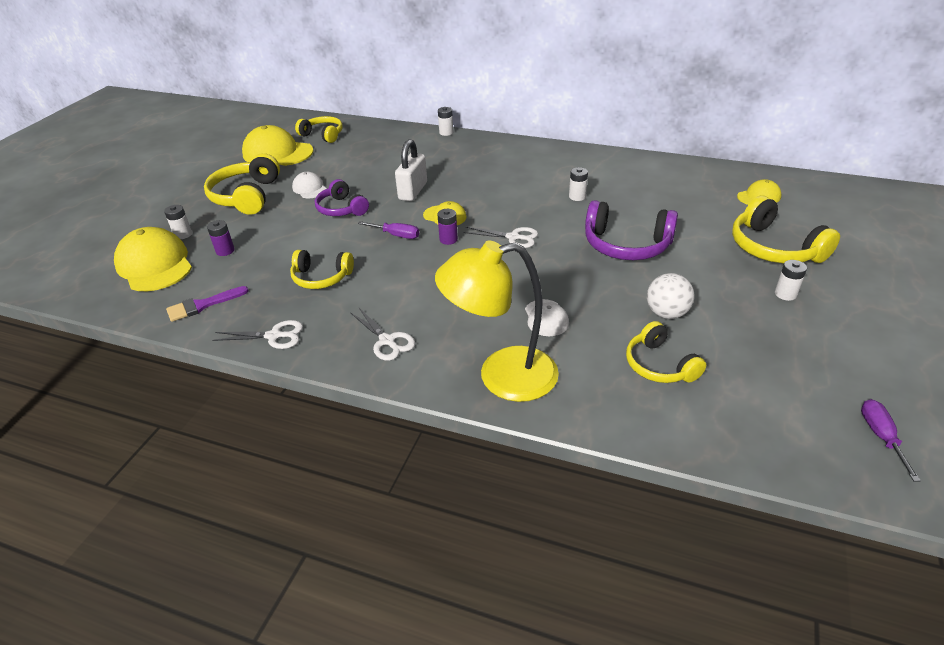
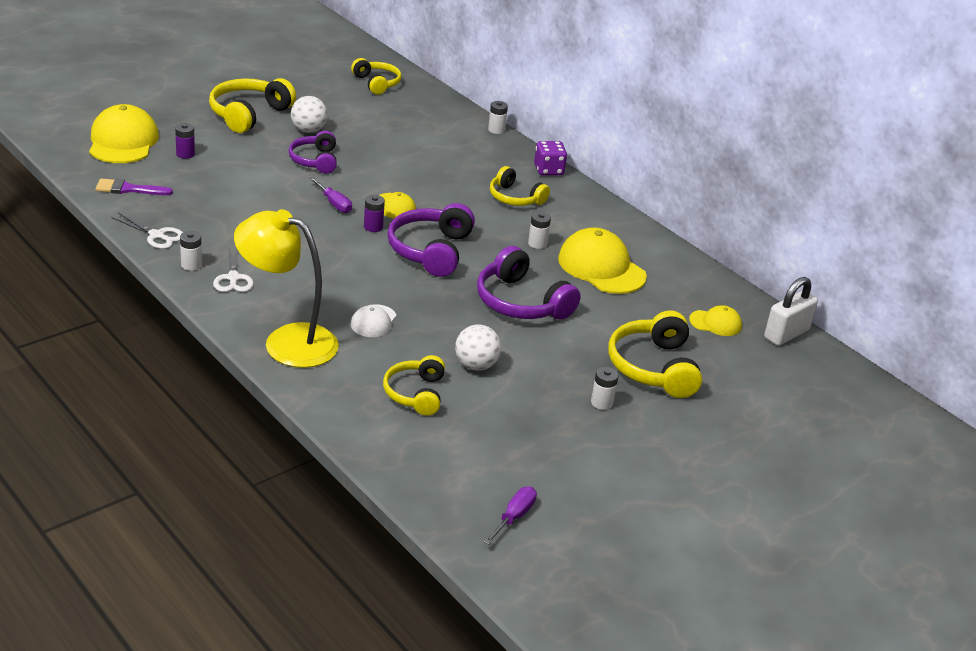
camera: 25 degrees right, 5 degrees down
(183, 234) = (166, 125): white battery -> white battery (191, 265)
(277, 153) = (317, 84): yellow cap -> yellow cap (601, 267)
(310, 188) = (308, 130): white cap -> white ball
(321, 278) = (236, 209): yellow headphones -> yellow headphones (515, 198)
(413, 191) = (394, 172): white padlock -> white padlock (786, 334)
(513, 237) = (430, 251): white scissors -> purple headphones
(515, 144) = (548, 170): none -> purple dice

